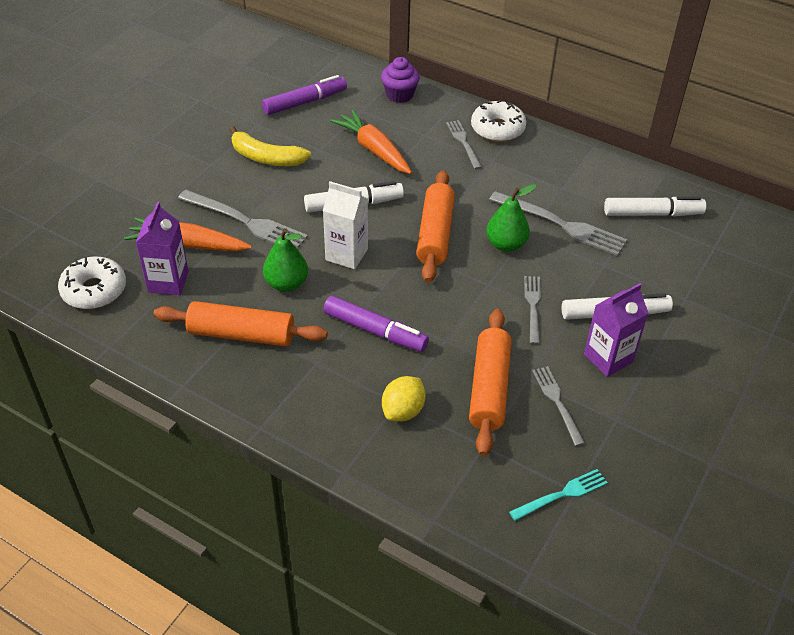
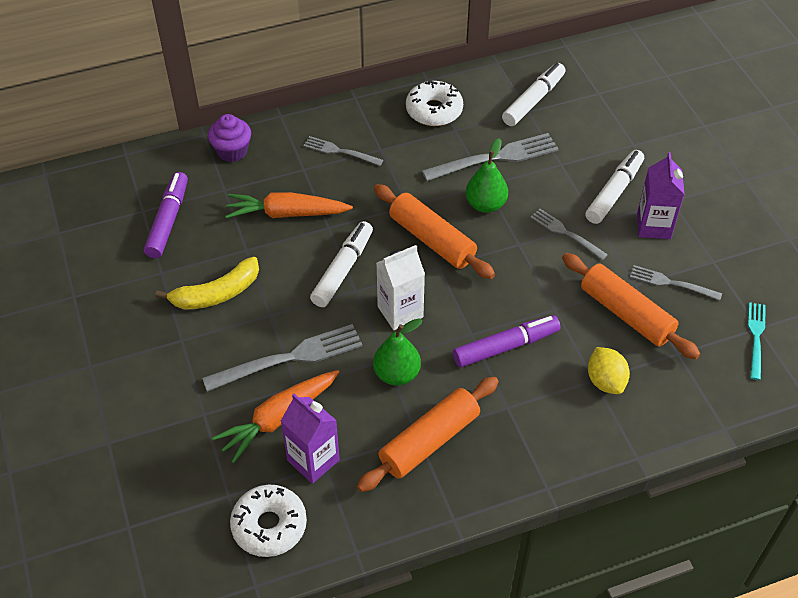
camera: 50 degrees left, 5 degrees up
(497, 129) = (345, 120): white donut -> white donut (434, 110)

